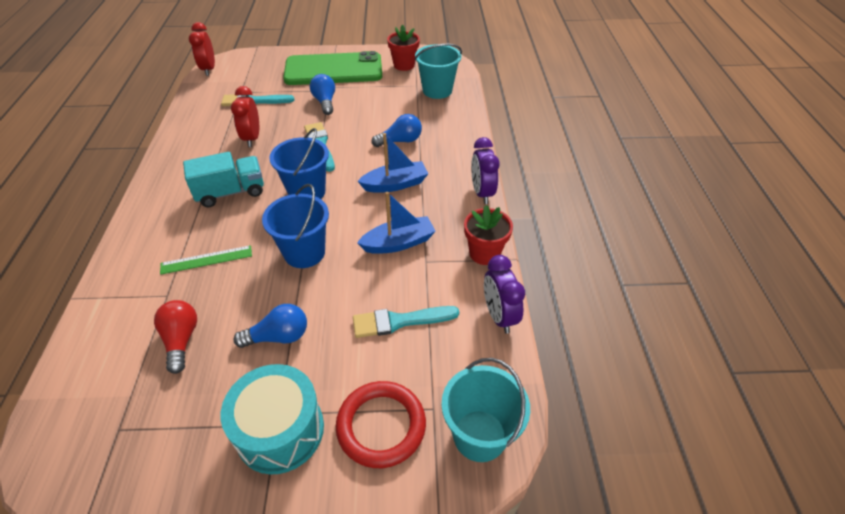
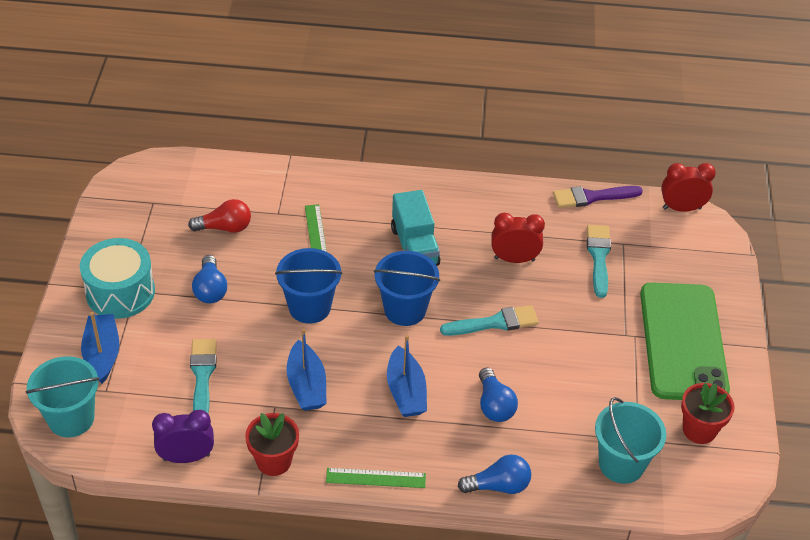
camera: 95 degrees right, 0 degrees up
(188, 105) = (592, 197): none -> purple brush
(325, 102) = (593, 330): blue light bulb -> blue light bulb (498, 486)
(381, 426) = (102, 354): red ring -> blue boat
(482, 193) = (376, 478): purple clock -> green ruler

